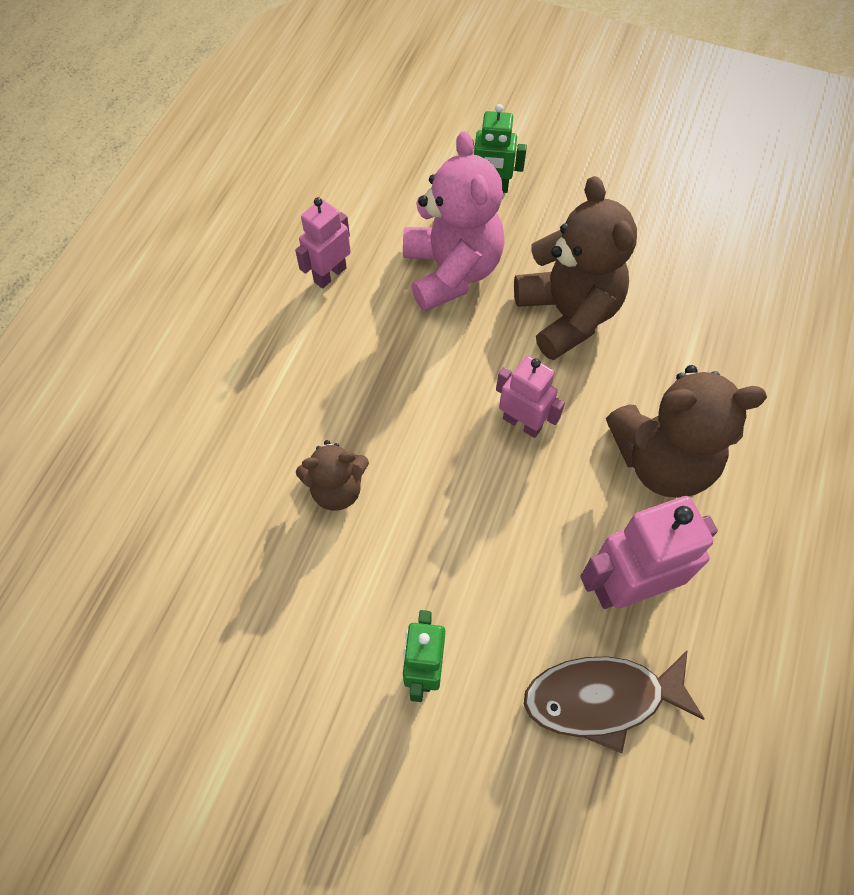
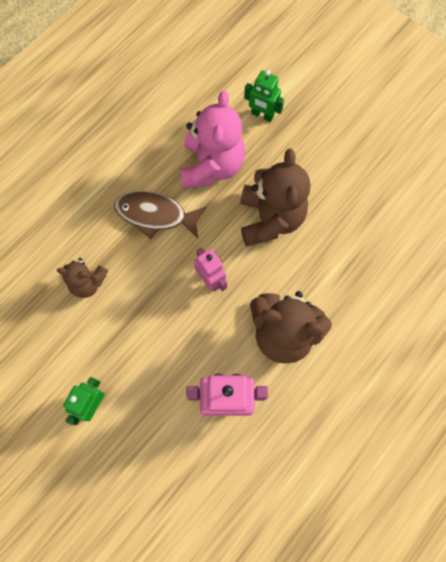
camera: 20 degrees right, 10 degrees up
(330, 275) = (138, 144): pink robot -> none
(601, 698) = (182, 457): brown fish -> brown fish (155, 215)

